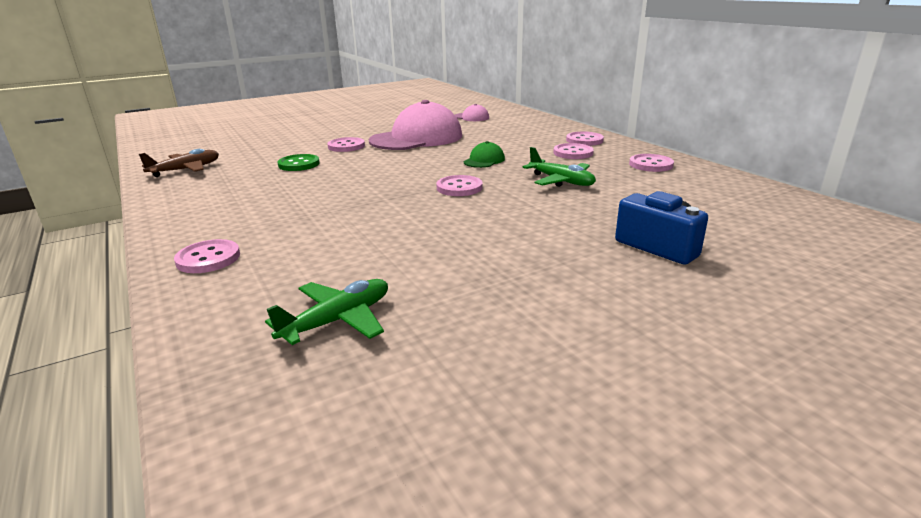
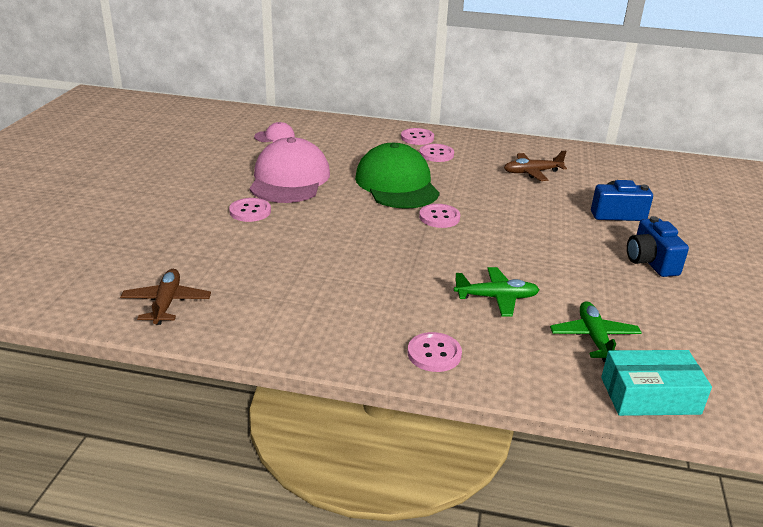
camera: 50 degrees left, 5 degrees up
(241, 398) = (650, 395): none -> turquoise box
(299, 164) = (263, 248): green button -> none
(484, 160) = (397, 184): green cap -> green cap, size x2.30
(561, 181) = (483, 185): green plane -> green plane (496, 298)
(587, 299) = (651, 262): none -> blue camera
(641, 187) = (532, 172): none -> brown plane
(651, 164) = (499, 149): pink button -> none

